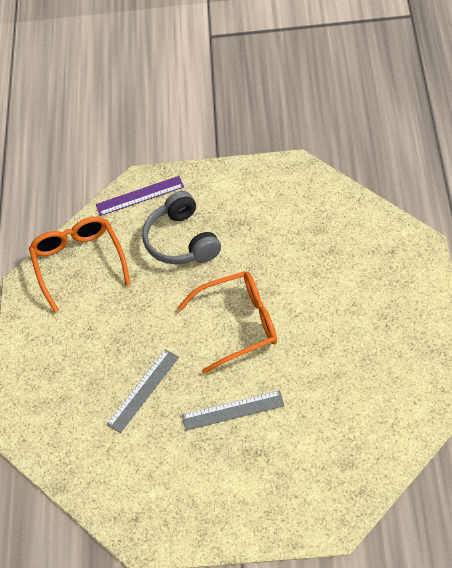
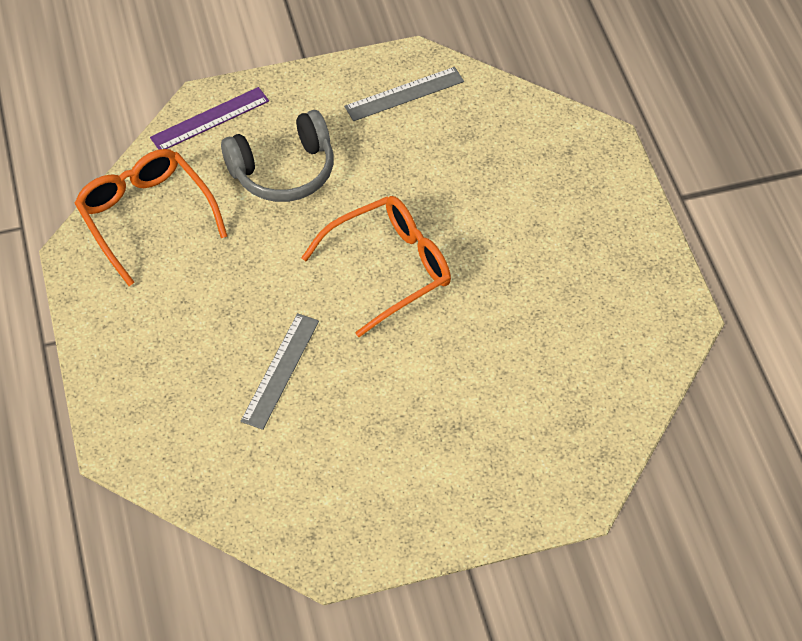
camera: 20 degrees left, 0 degrees up
(181, 241) = (283, 171): grey headphones -> grey headphones turned 75 degrees counterclockwise
(233, 410) = (409, 378): grey ruler -> grey ruler (404, 94)

